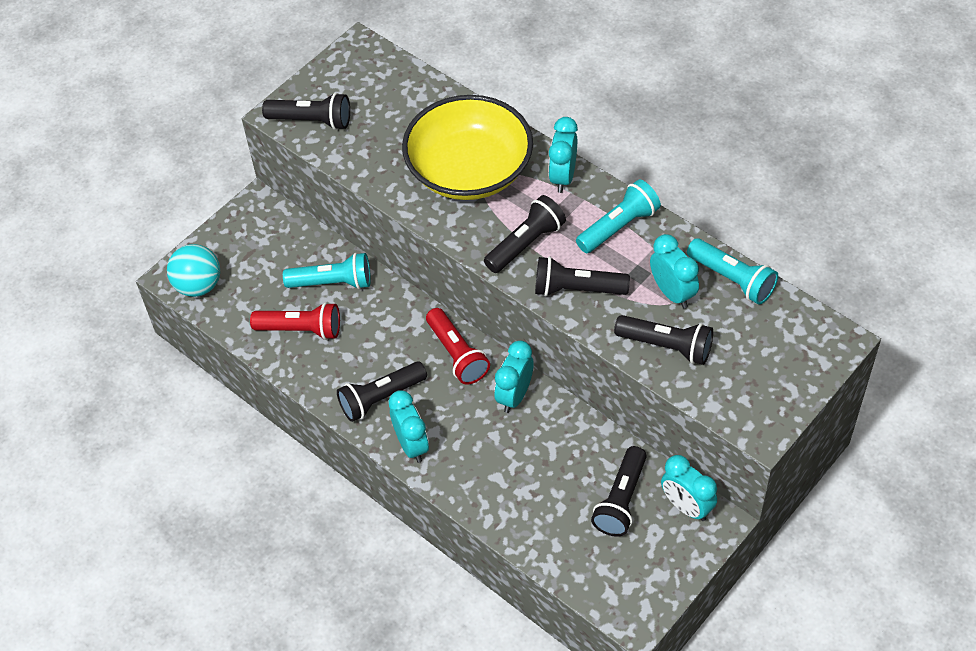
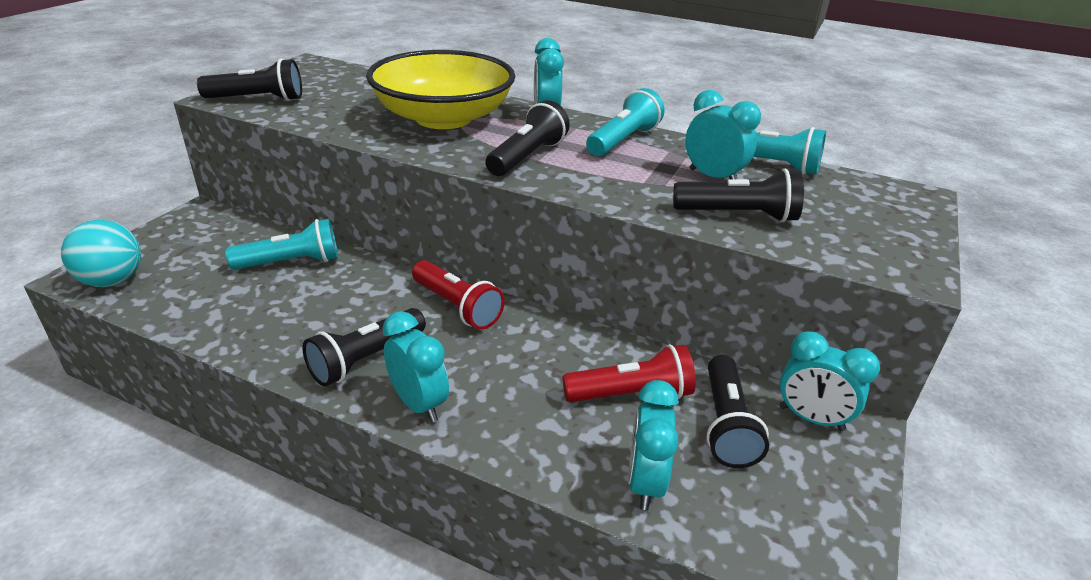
camera: 20 degrees left, 20 degrees down
(301, 329) = (251, 306): red flashlight -> red flashlight (631, 394)
(514, 395) = (541, 335): turquoise clock -> turquoise clock (645, 482)
(576, 289) = (603, 183): black flashlight -> none

